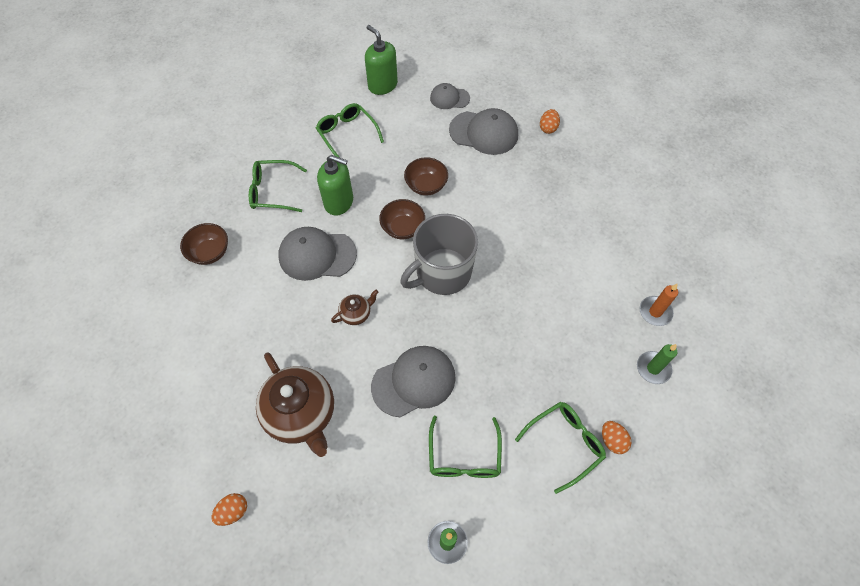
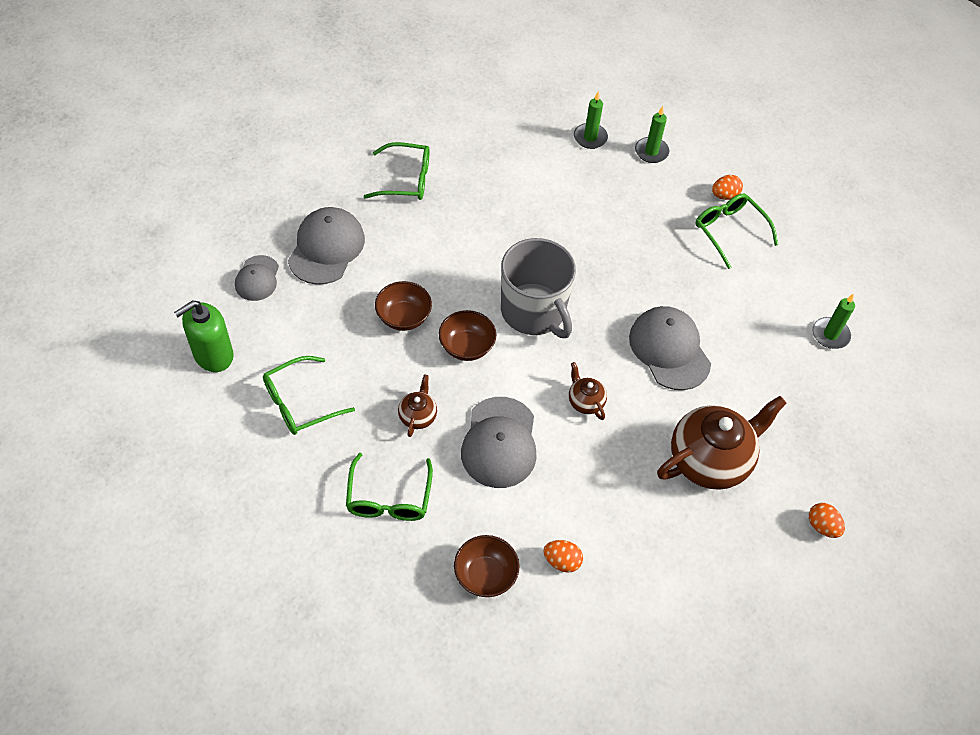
camera: 90 degrees left, 5 degrees down
(339, 202) = (418, 416): green soap dispenser -> brown teapot
(464, 456) = (747, 313): green glasses -> green glasses (406, 179)
(548, 128) = (331, 183): orange egg -> orange egg (562, 561)
(655, 312) = (590, 137): orange candle -> green candle

